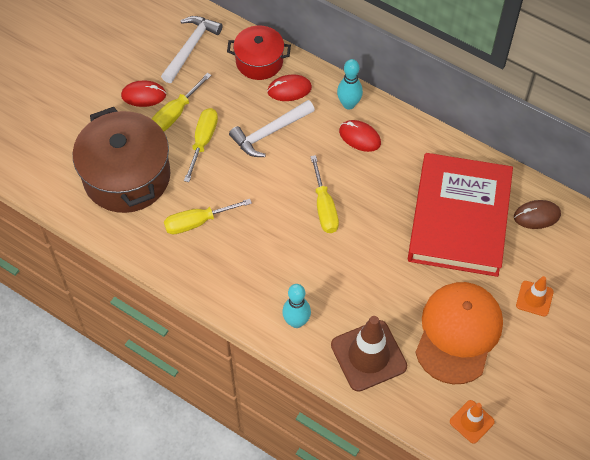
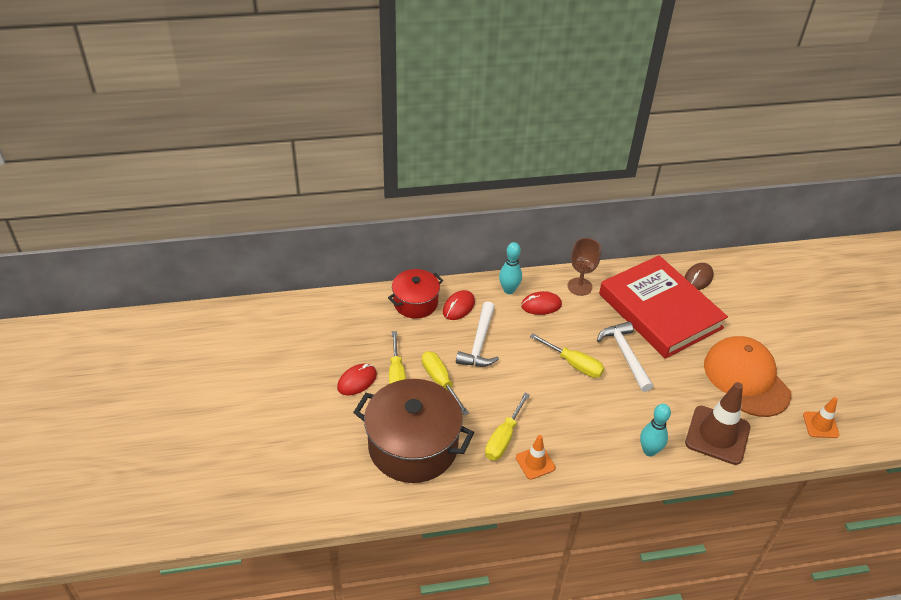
camera: 45 degrees left, 15 degrees down
(190, 48) = (354, 326): white hammer -> white hammer (625, 355)
(414, 145) = (579, 286): none -> brown goblet
(534, 298) = (757, 325): orange traffic cone -> orange traffic cone (535, 462)

